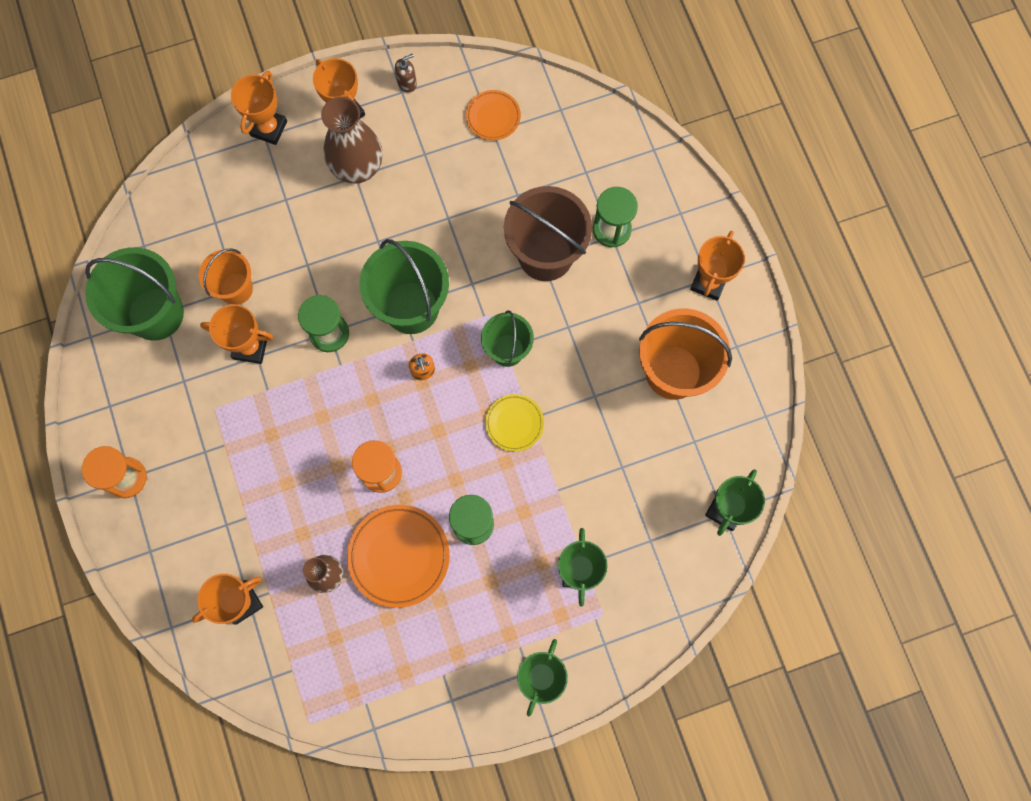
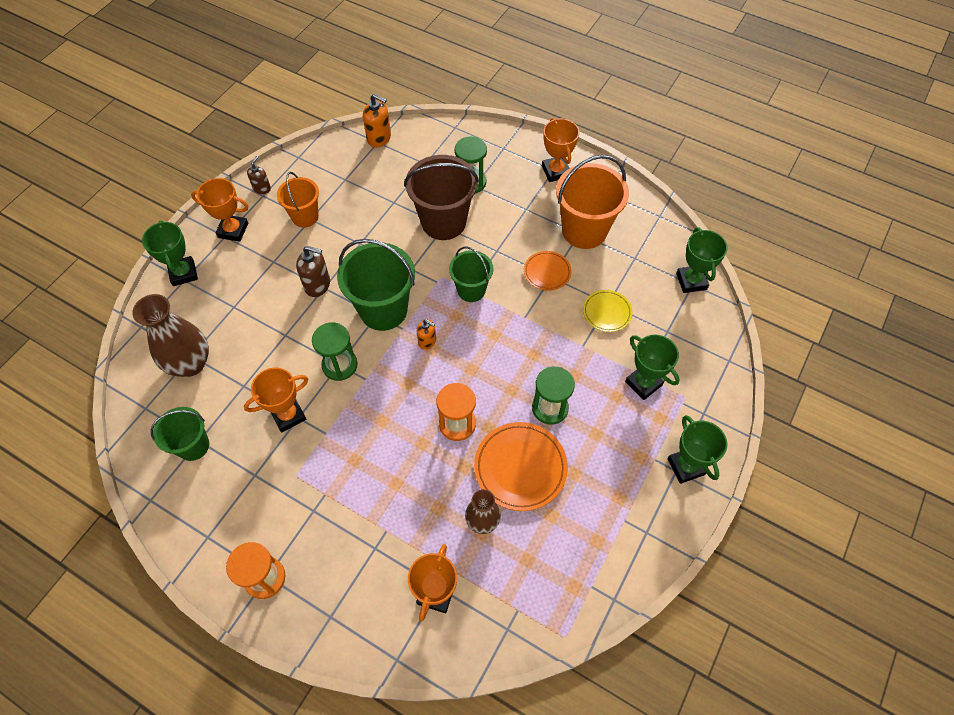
camera: 40 degrees left, 15 degrees down
(156, 313) = (193, 446): green bucket -> green bucket, size x0.60
(236, 289) = (244, 386): orange bucket -> orange bucket (305, 216)
(269, 128) = (183, 273): orange trophy -> green trophy
(358, 168) = (270, 255): brown vase -> brown vase (190, 363)
(374, 234) = (317, 285): none -> brown soap dispenser
(493, 117) = (337, 171): orange plate -> orange plate (547, 272)
(514, 423) = (517, 328): yellow plate -> yellow plate (607, 312)
(566, 106) = (379, 138): none -> orange soap dispenser

